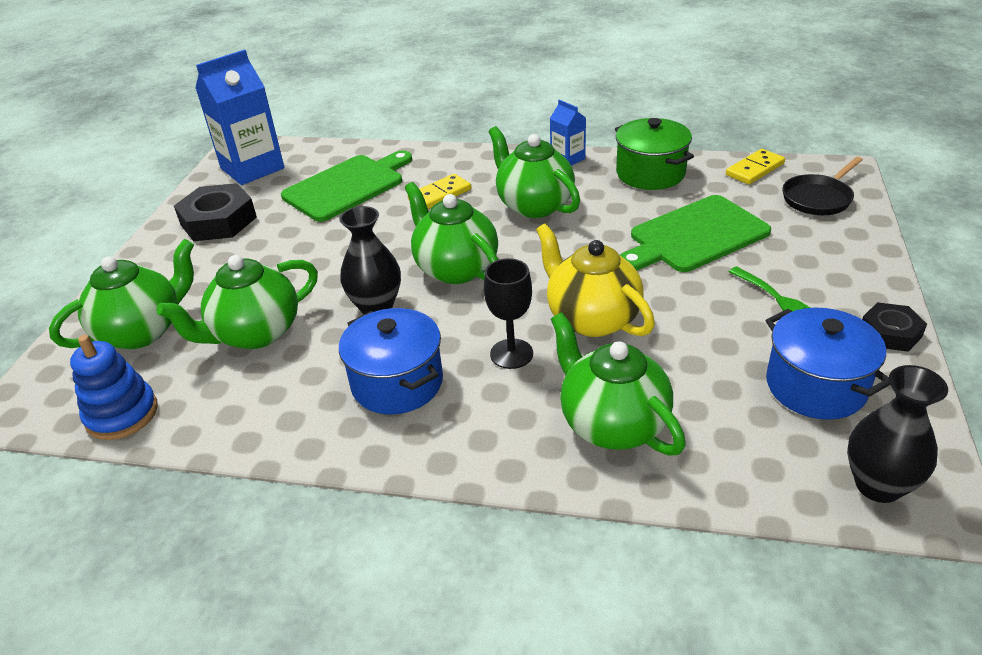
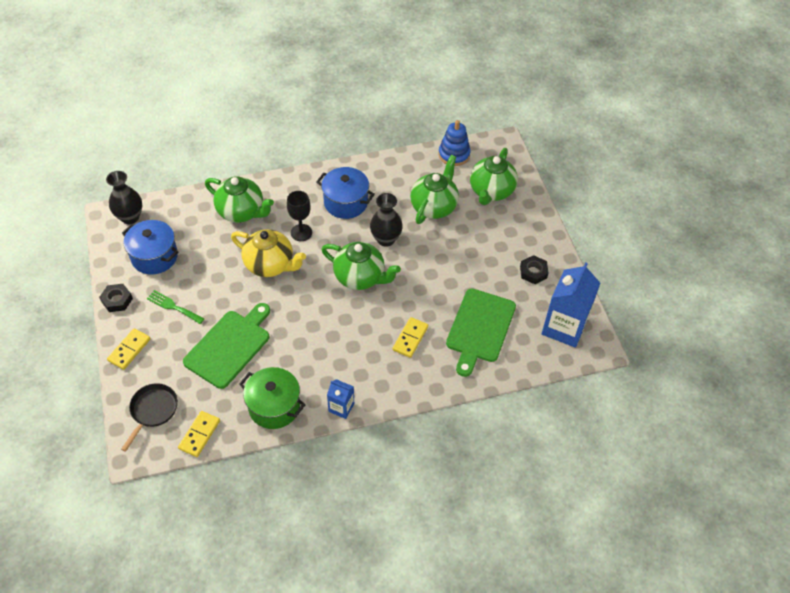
camera: 150 degrees right, 15 degrees up
(218, 221) = (533, 272): black nut -> black nut, size x0.59
(534, 205) = (341, 346): green teapot -> none
(859, 263) = (129, 350): none -> yellow domino

